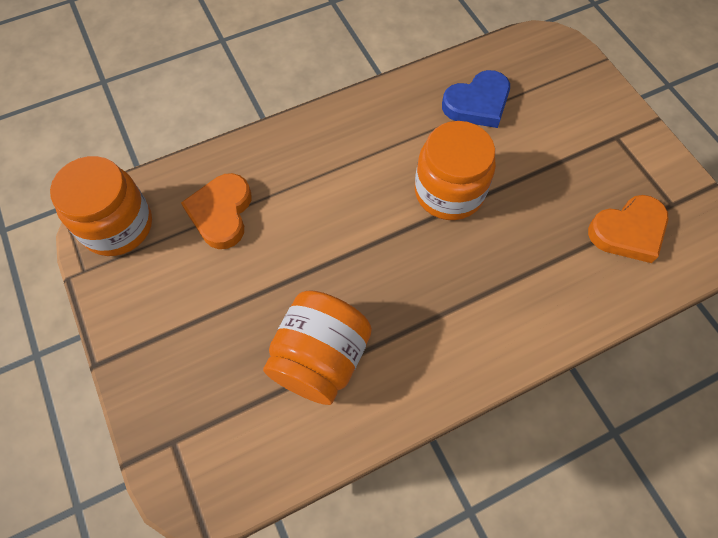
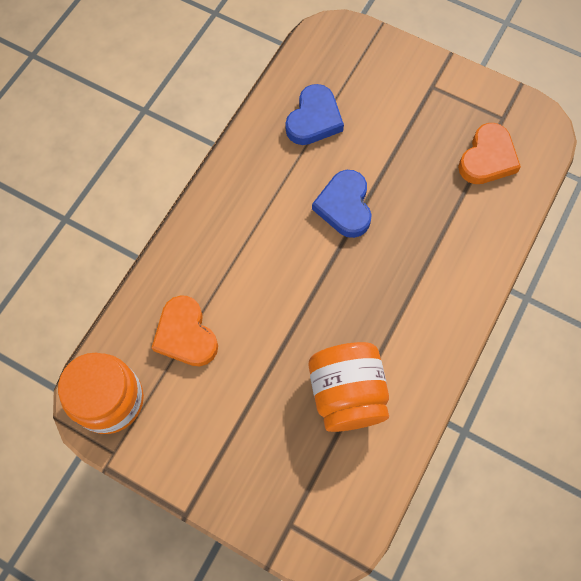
camera: 35 degrees left, 5 degrees up
(449, 192) = (344, 206): orange jar -> blue heart

